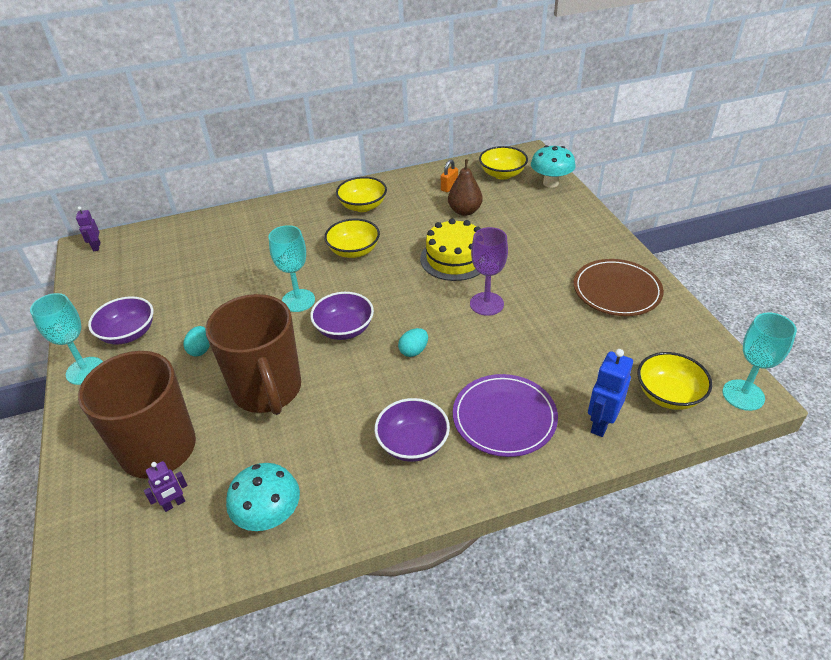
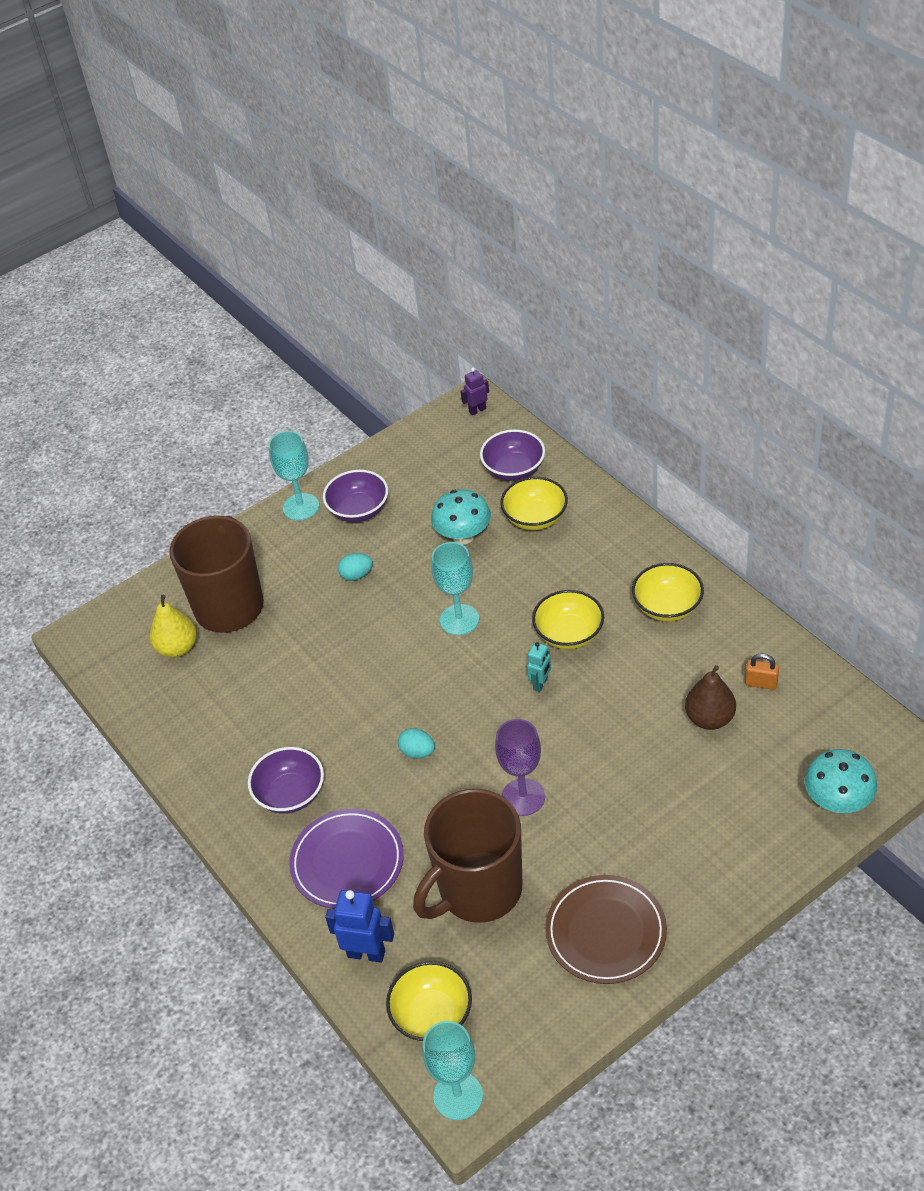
camera: 75 degrees right, 5 degrees up
(174, 504) = (178, 648): purple robot -> yellow pear
(268, 390) = (321, 653): brown mug -> brown mug (478, 890)
(269, 516) = (182, 718): turquoise mushroom -> turquoise mushroom (463, 536)
(344, 329) = (429, 678): purple bowl -> purple bowl (514, 469)
(389, 273) = (540, 684): none -> turquoise robot
(454, 258) = (598, 739): yellow cake -> none
(502, 174) = (830, 735): yellow bowl -> yellow bowl (535, 517)

